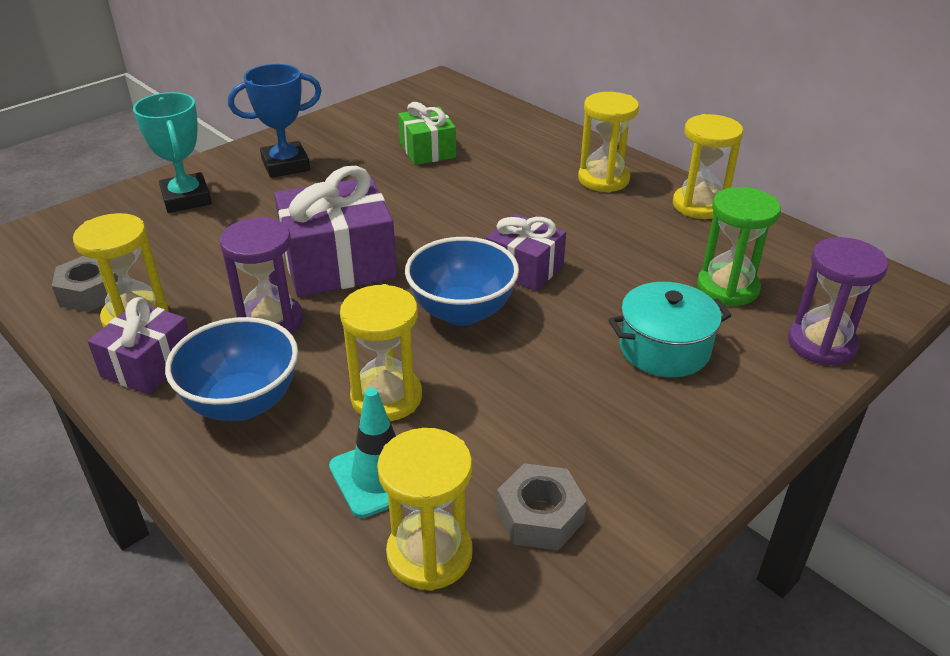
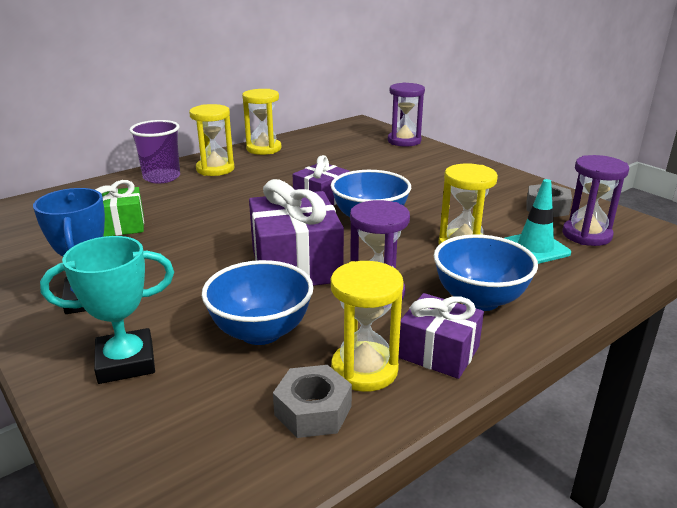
camera: 85 degrees left, 10 degrees down
(213, 255) = (261, 332): none -> blue bowl
(429, 554) = (586, 235): yellow hourglass -> purple hourglass
(563, 150) = (162, 177): none -> purple cup
(664, 349) = (409, 171): turquoise pot -> none
(727, 288) = (353, 152): green hourglass -> none

